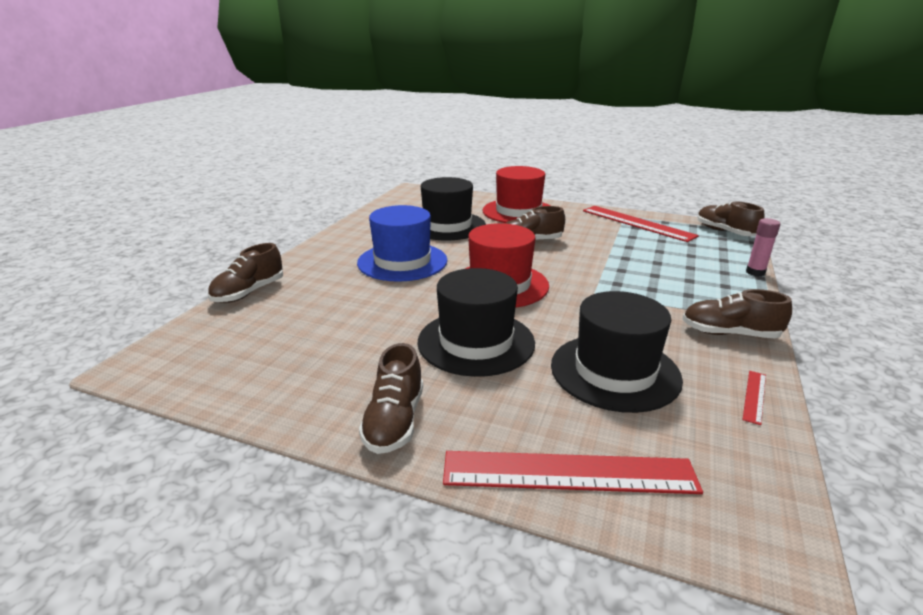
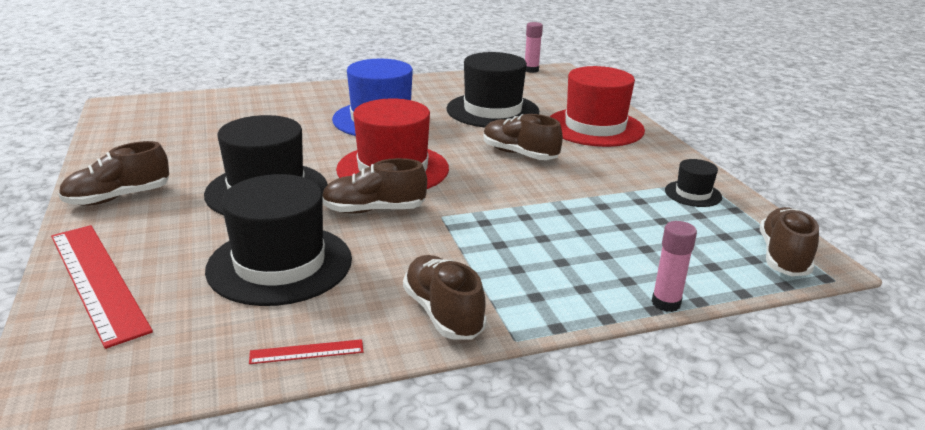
camera: 50 degrees right, 0 degrees up
(249, 293) = (251, 94): brown shoe -> brown shoe (374, 210)
(397, 194) = (531, 70): none -> pink glue stick
(637, 223) = (693, 194): red ruler -> black hat

